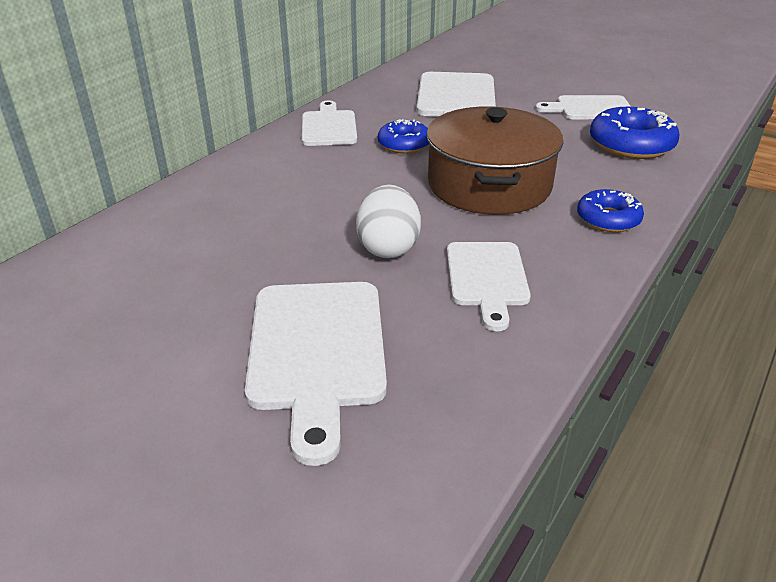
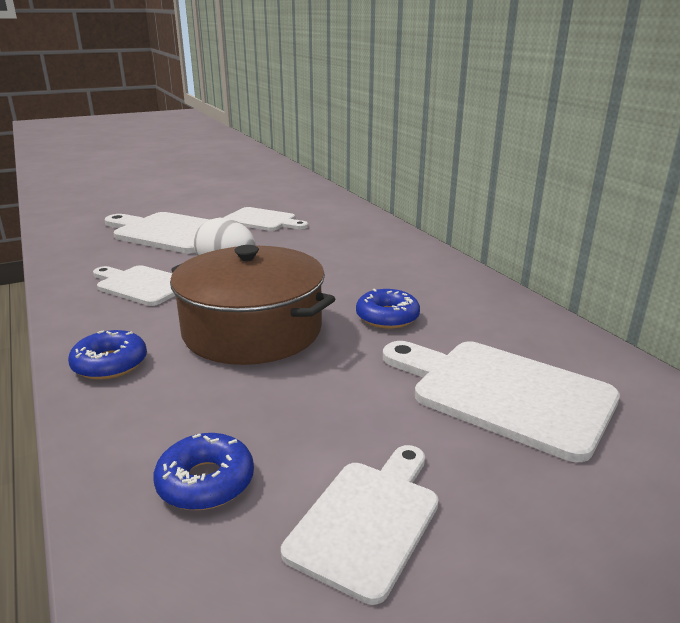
camera: 120 degrees right, 10 degrees down
(329, 127) = (466, 293): white cutting board -> white cutting board (263, 220)
(631, 144) = (205, 482): blue donut -> blue donut, size x0.63

